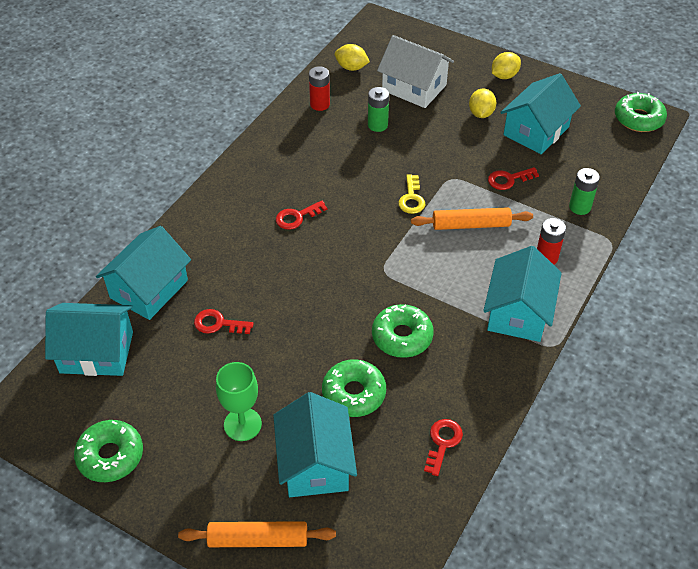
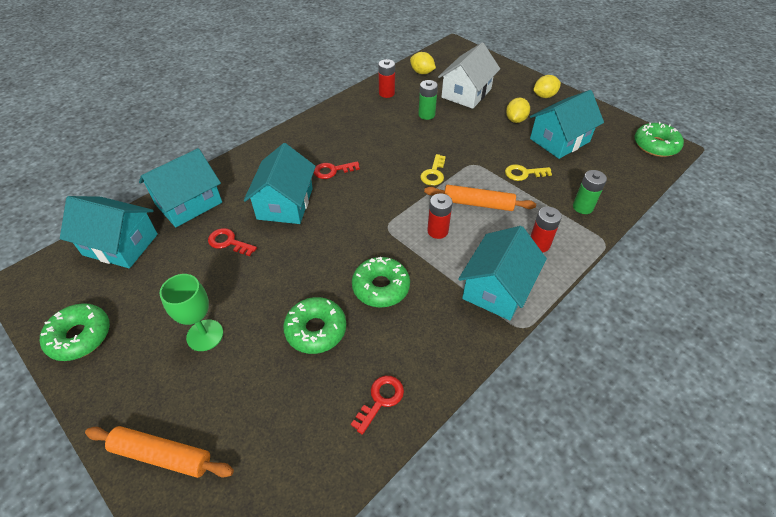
camera: 15 degrees right, 0 degrees up
(315, 463) = (251, 389): turquoise house -> turquoise house (285, 203)
(414, 87) = (466, 93): white house -> white house turned 75 degrees clockwise
(438, 264) = (437, 231): none -> red battery
(508, 179) = (523, 173): red key -> yellow key

